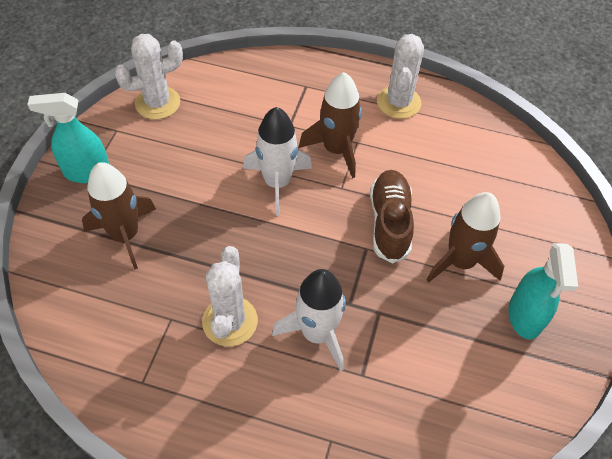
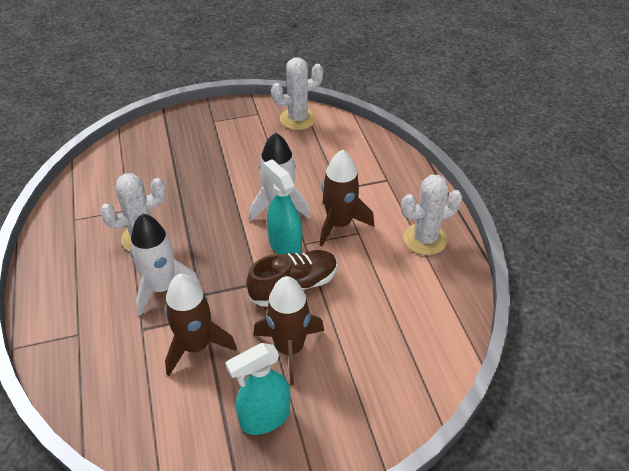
camera: 60 degrees right, 10 degrees down
(87, 172) = (213, 119): turquoise spray bottle -> turquoise spray bottle (285, 245)
(125, 235) = (178, 158): brown rocket -> brown rocket (196, 346)
(157, 103) = (298, 119): white cactus -> white cactus turned 60 degrees counterclockwise

